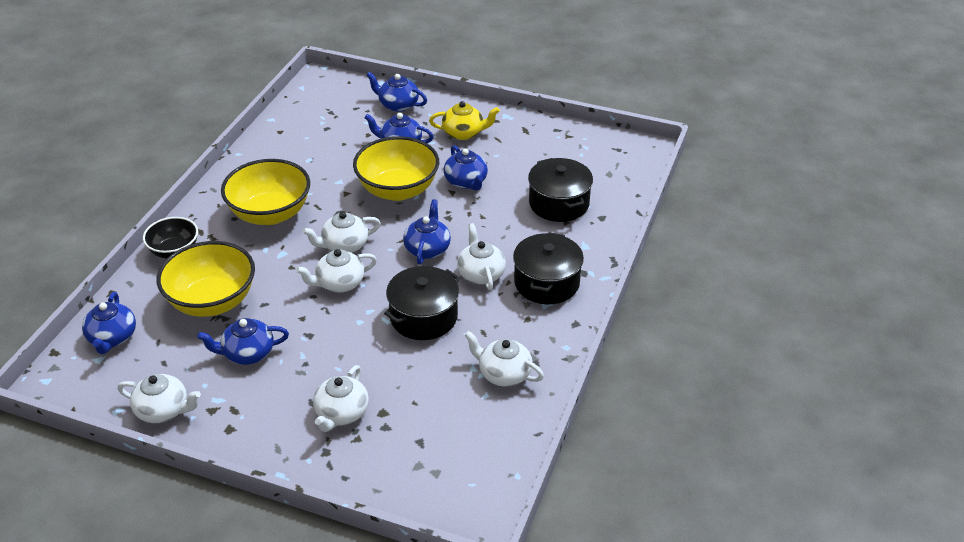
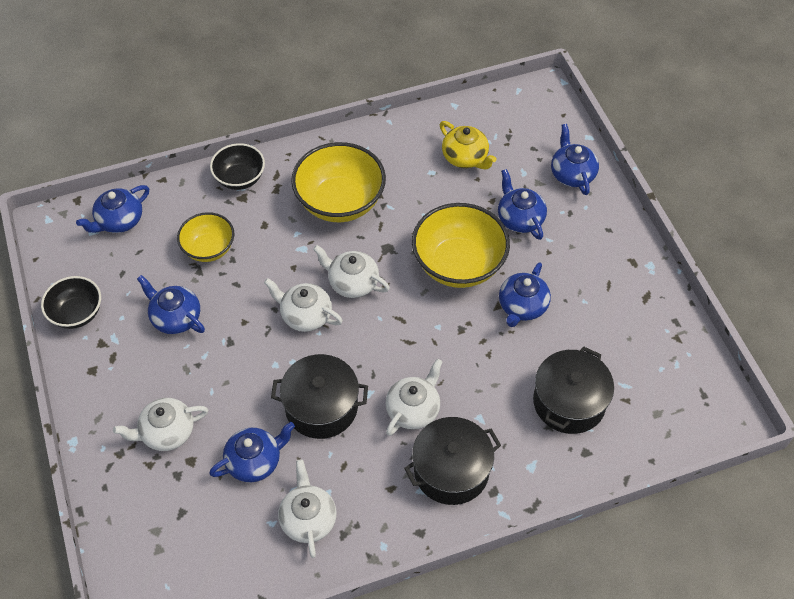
camera: 50 degrees right, 15 degrees up
(163, 410) = (77, 313): white teapot -> black bowl
(212, 301) = (209, 249): yellow bowl -> yellow bowl, size x0.60
(427, 248) = (406, 345): blue teapot -> blue teapot (255, 461)
(464, 133) = (588, 253): yellow teapot -> yellow teapot (465, 157)

